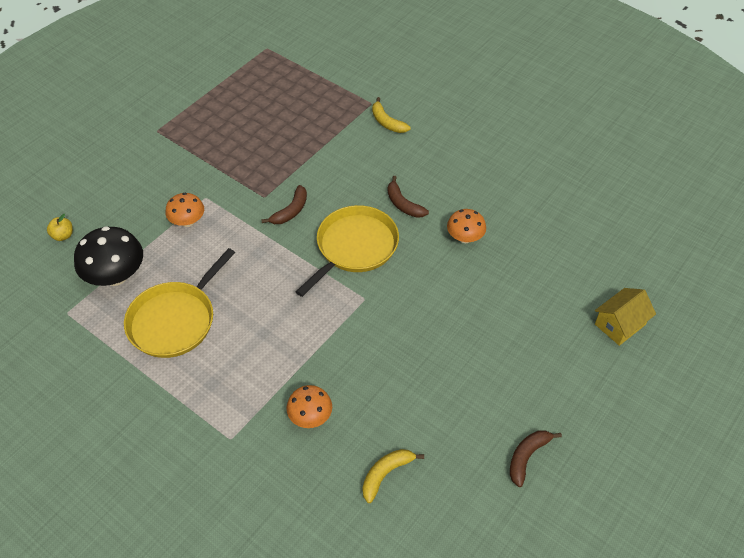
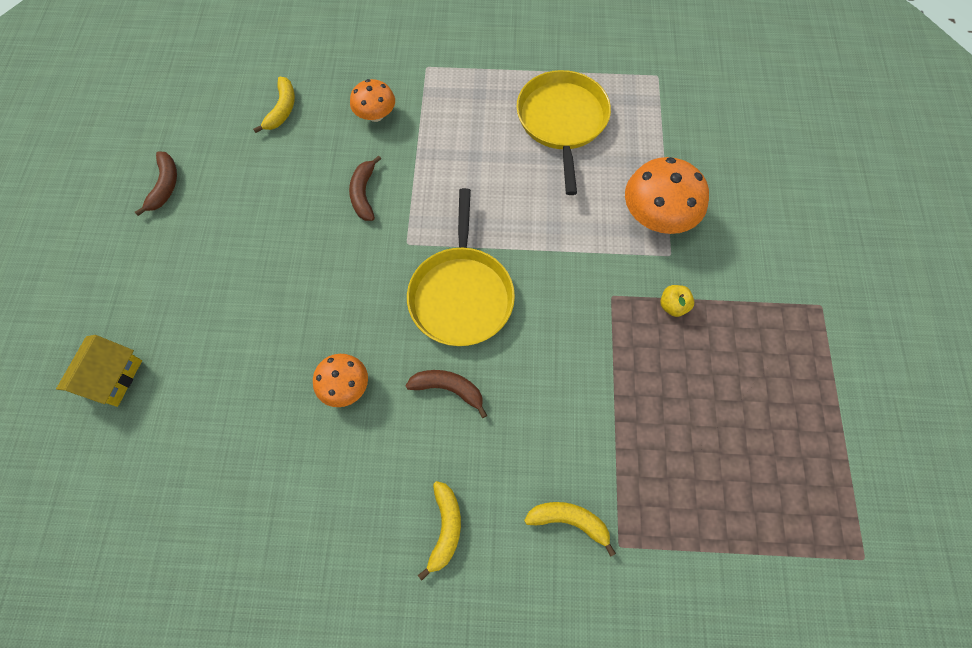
camera: 145 degrees right, 15 degrees up
(63, 236) = (749, 131): yellow apple -> yellow apple (673, 306)
(116, 276) = (657, 126): black mushroom -> none
(187, 221) = (656, 216): orange mushroom -> orange mushroom, size x1.65
(291, 211) = (566, 296): brown banana -> brown banana (364, 194)
(452, 150) = (445, 528): none -> yellow banana

